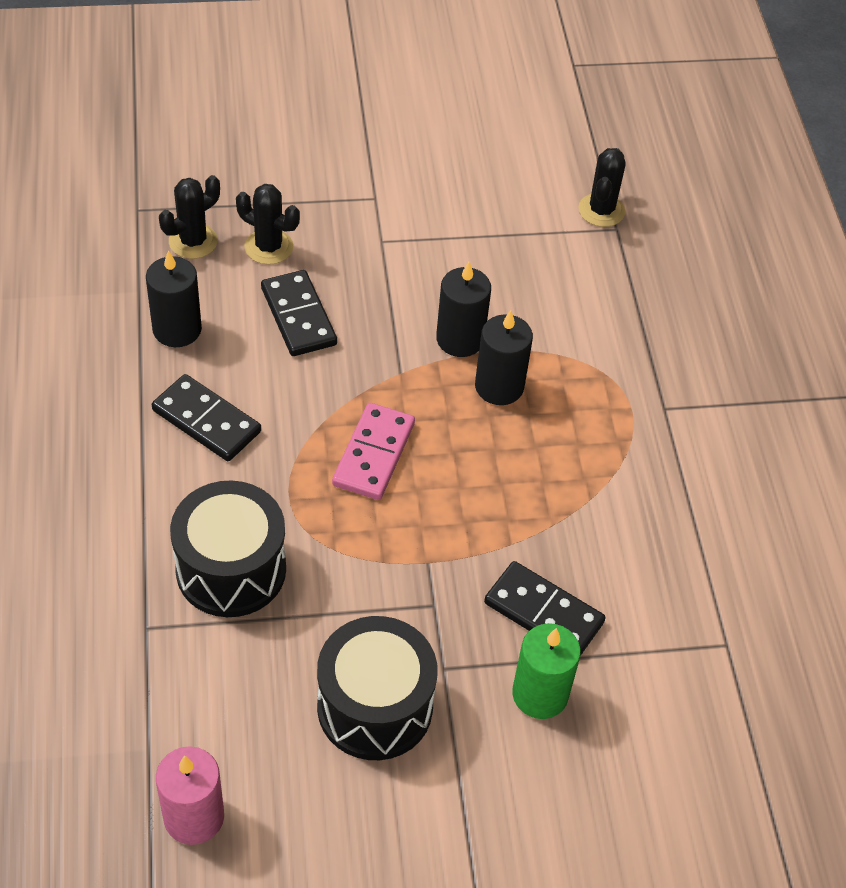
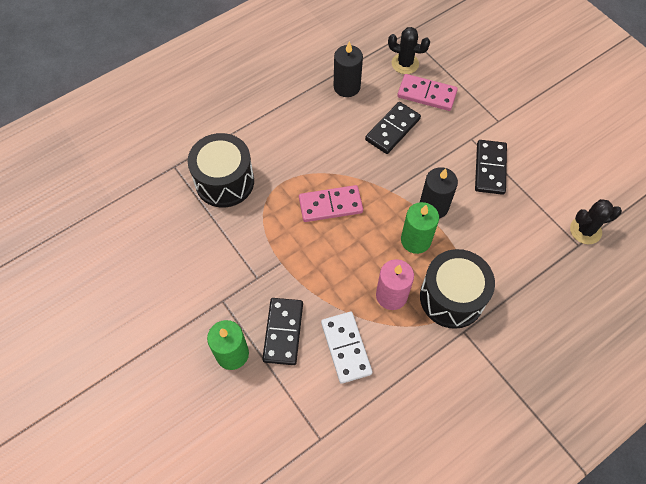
camera: 65 degrees right, 10 degrees up
(194, 817) = (88, 237): pink candle -> pink candle (391, 295)
(206, 421) = (302, 127): black domino -> black domino (490, 168)
(269, 247) = (426, 94): black cactus -> pink domino
(375, 707) = (183, 281): black drum -> black drum (452, 297)
(499, 386) = (415, 240): black candle -> green candle
(612, 549) = (346, 348): none -> white domino

